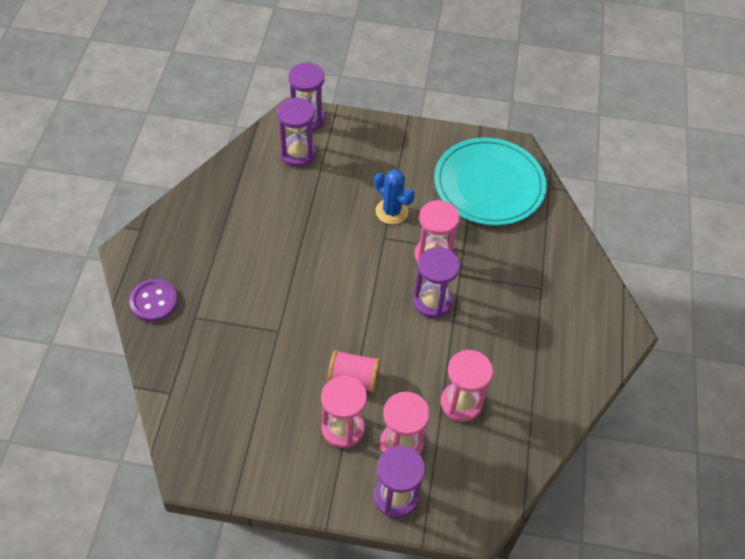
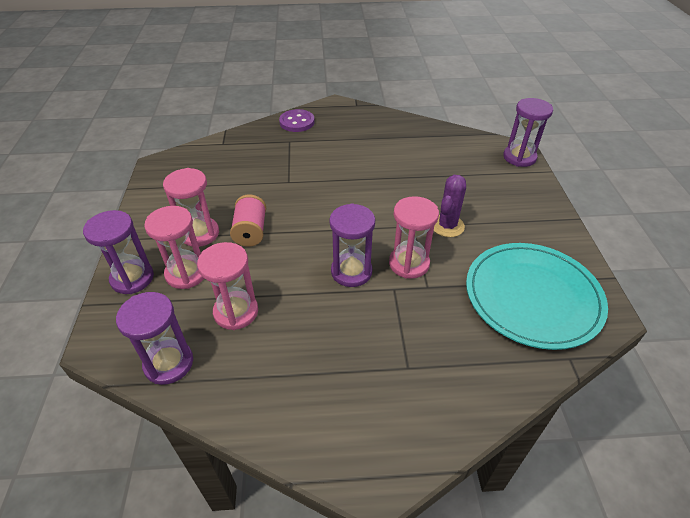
camera: 80 degrees right, 10 degrees down
(297, 154) = (476, 159): purple hourglass -> purple hourglass (169, 363)
(391, 211) = (447, 226): blue cactus -> purple cactus

